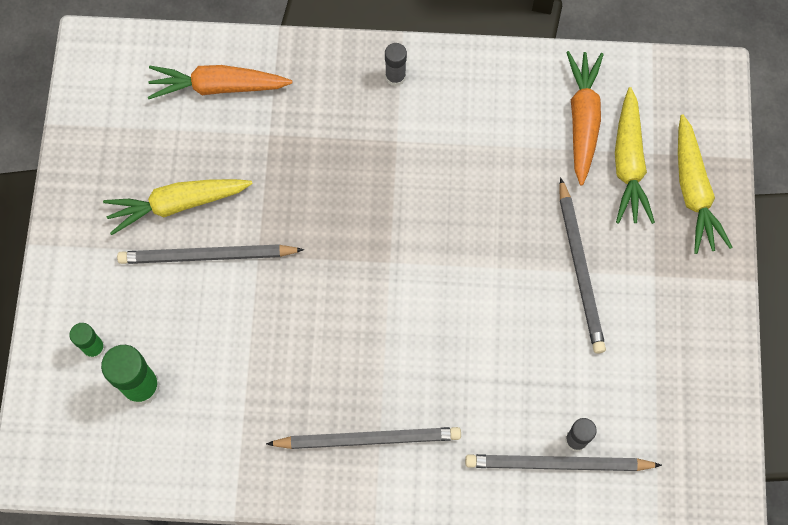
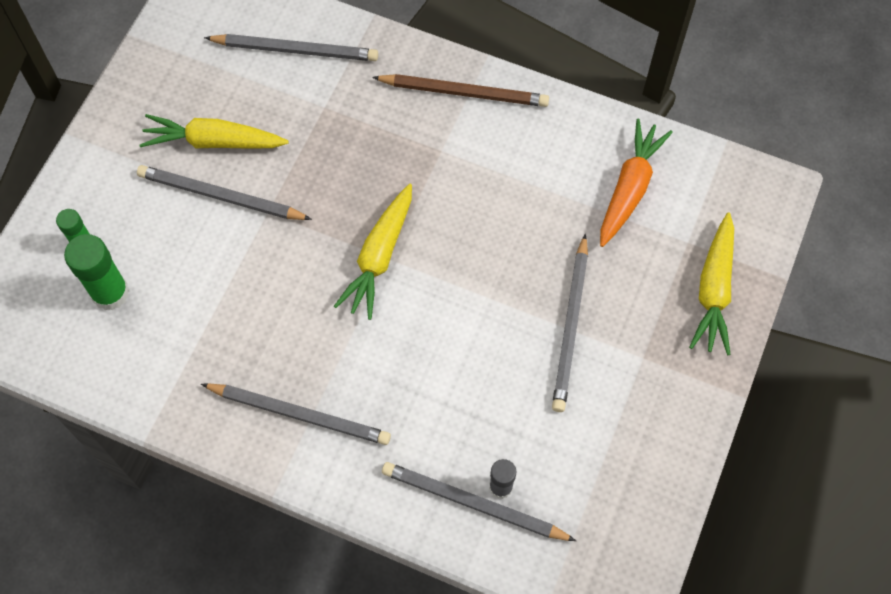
camera: 20 degrees right, 5 degrees down
(218, 87) = (295, 50): orange carrot -> grey pencil
(395, 77) = (464, 92): grey glue stick -> brown pencil
(628, 163) = (659, 243): yellow carrot -> yellow carrot (379, 256)

